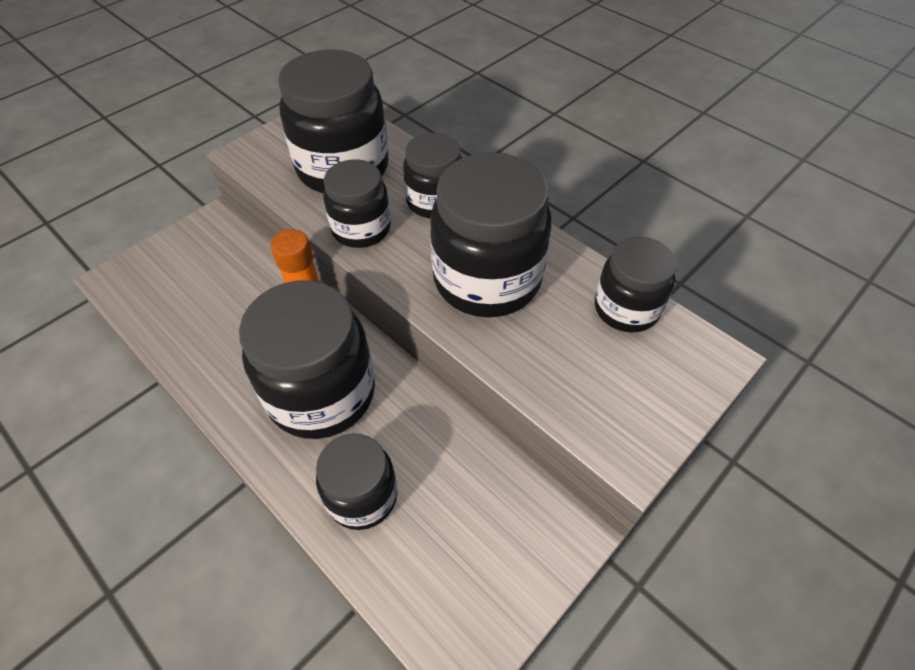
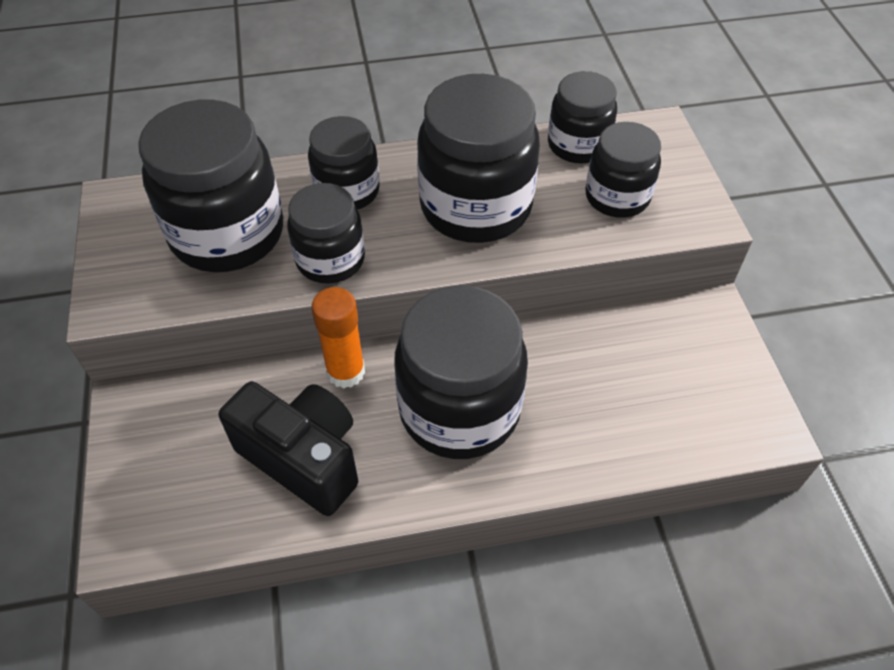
camera: 55 degrees left, 0 degrees up
(223, 327) = (303, 458): none -> black camera
(362, 496) = (591, 429): black jar -> black jar (617, 197)

